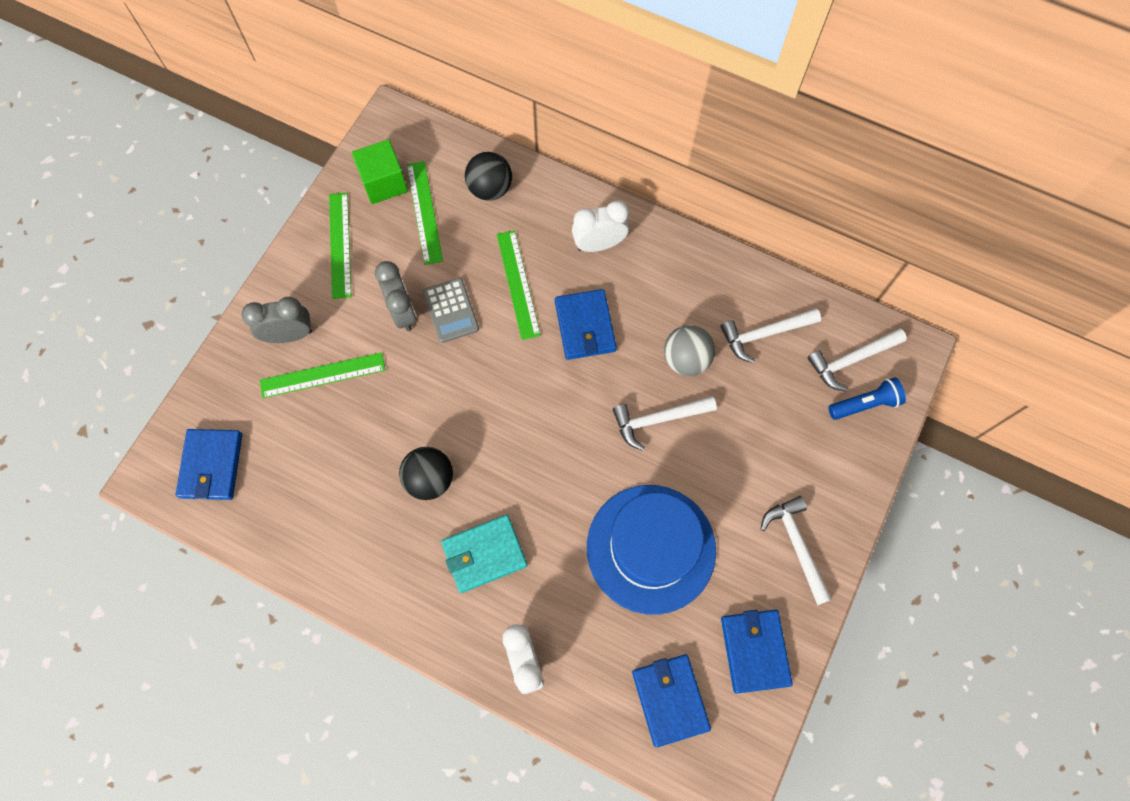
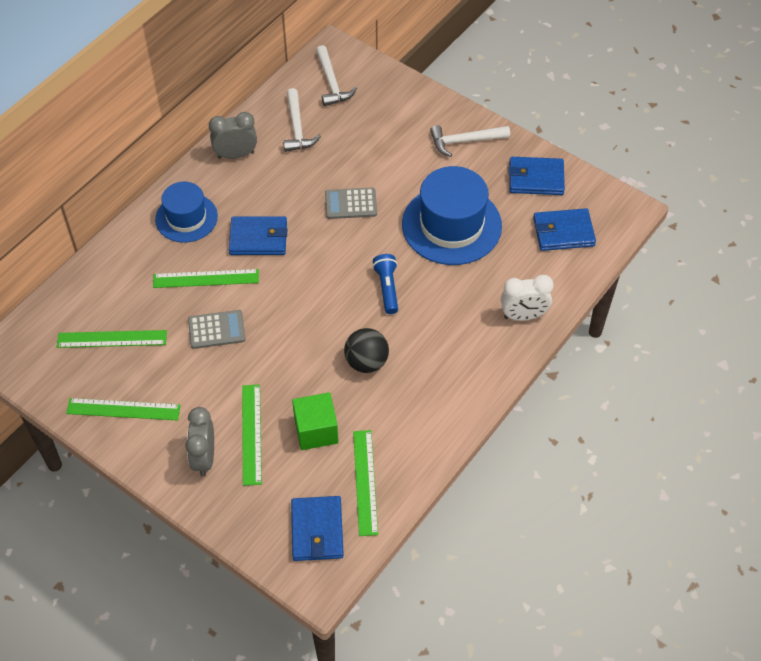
camera: 80 degrees left, 15 degrees down
(211, 465) = (317, 530): blue wallet -> blue wallet turned 75 degrees clockwise
(273, 505) = (365, 482): none -> green ruler
(384, 183) = (69, 368): green cube -> green cube (316, 430)
(403, 312) = (207, 366): grey clock -> grey clock (236, 155)
(484, 554) = (437, 331): turquoise wallet -> none
(490, 189) = (105, 287): black ball -> none
(599, 244) = (186, 218): white clock -> blue hat
(658, 419) = (351, 204): white hammer -> grey calculator
(686, 359) = (305, 178): grey ball -> none
(865, 404) = (368, 82): blue flashlight -> blue flashlight (387, 288)

